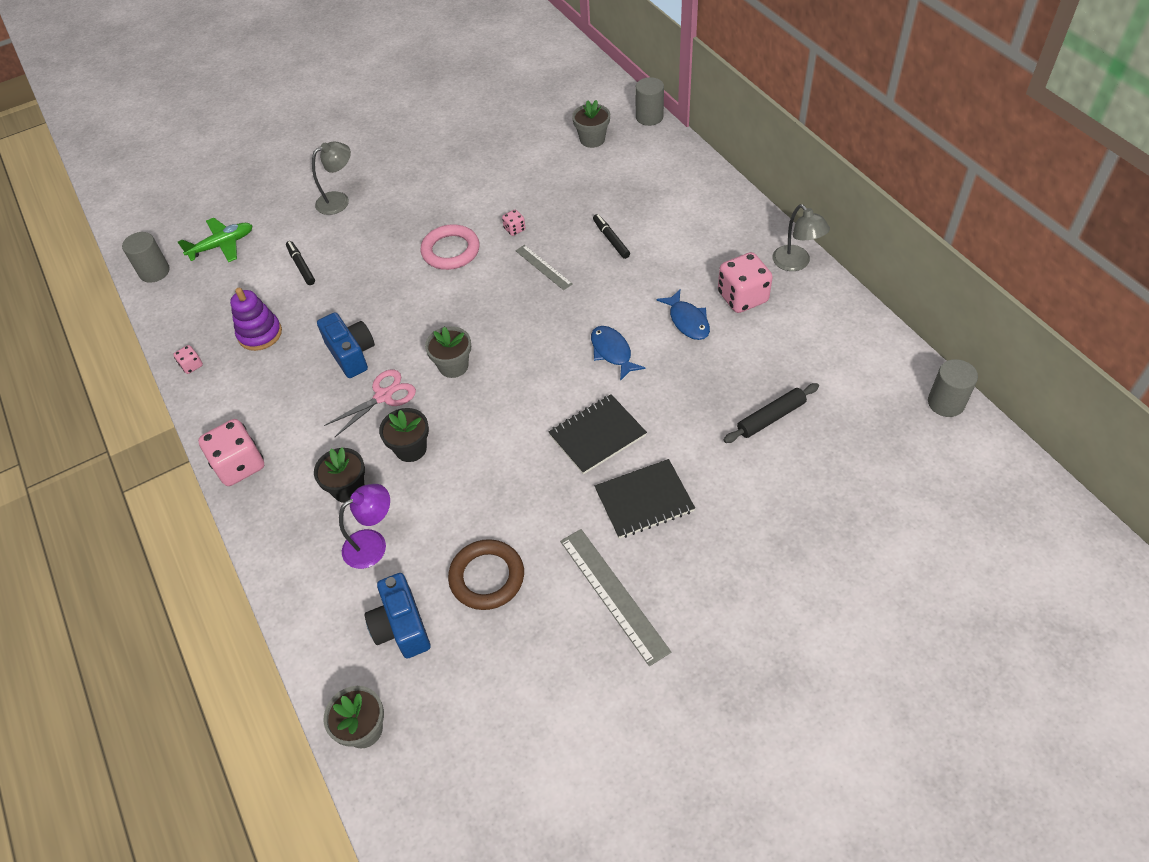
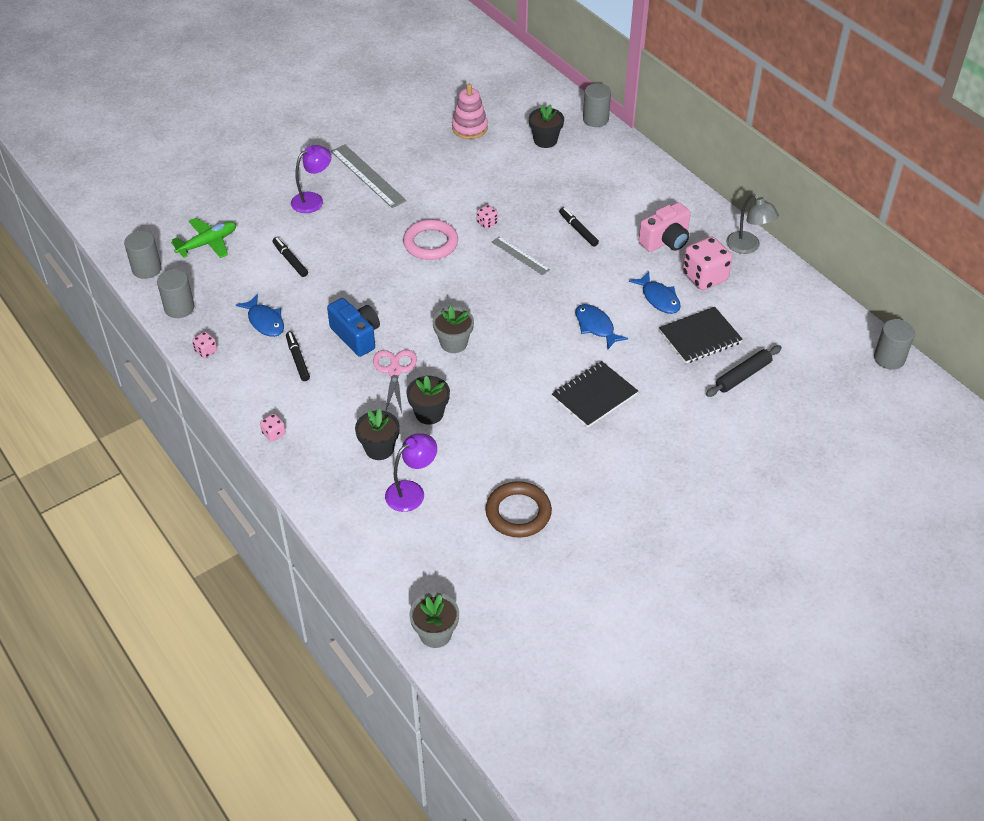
camera: 10 degrees left, 5 degrees down
(176, 316) = (179, 308): none -> grey cylinder
(239, 465) = (274, 434): pink dice -> pink dice, size x0.47
(260, 334) = (265, 321): purple stacking toy -> blue fish
(284, 379) = (298, 359): none -> black marker
(339, 200) = (313, 200): grey lamp -> purple lamp
(383, 396) = (394, 371): pink scissors -> pink scissors turned 45 degrees counterclockwise
(401, 627) = (451, 555): blue camera -> none
(515, 125) = (469, 128): none -> pink stacking toy
(592, 139) = (545, 140): grey flower pot -> black flower pot
(613, 594) = (630, 520): grey ruler -> grey ruler (368, 176)
(644, 500) = (644, 446): black notebook -> black notebook (700, 337)
(705, 254) = (666, 241): none -> pink camera

